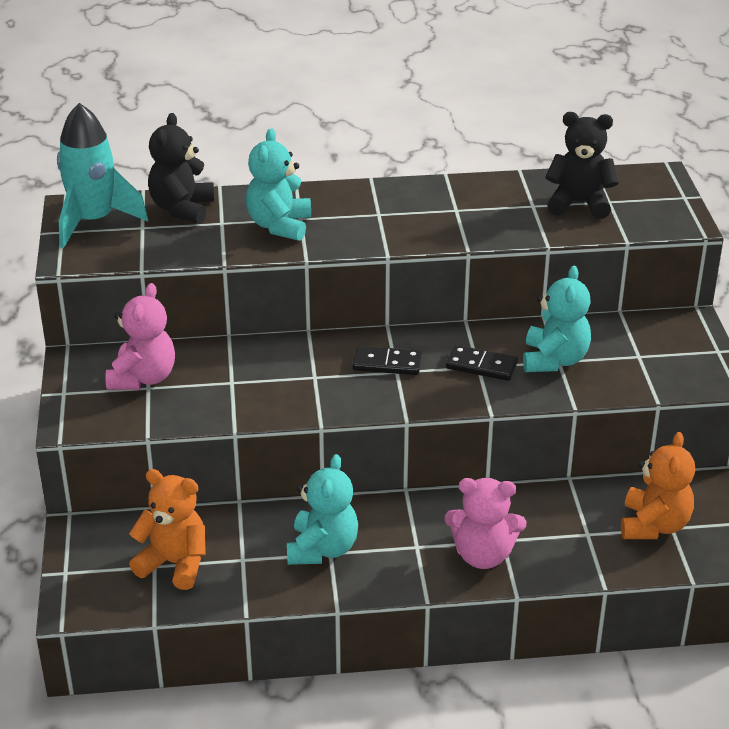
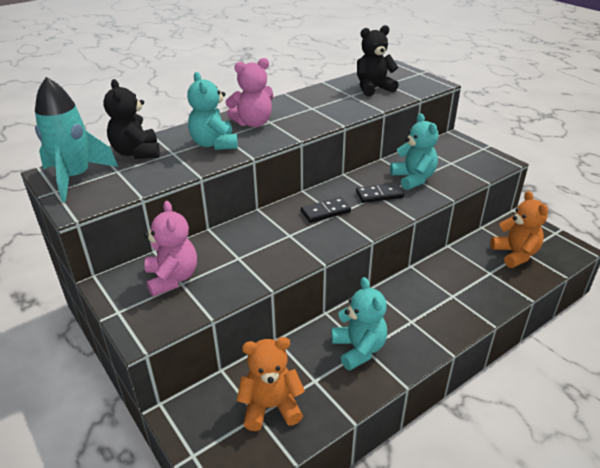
camera: 30 degrees left, 0 degrees up
(483, 555) = (452, 310): pink teddy bear -> pink teddy bear (253, 123)

